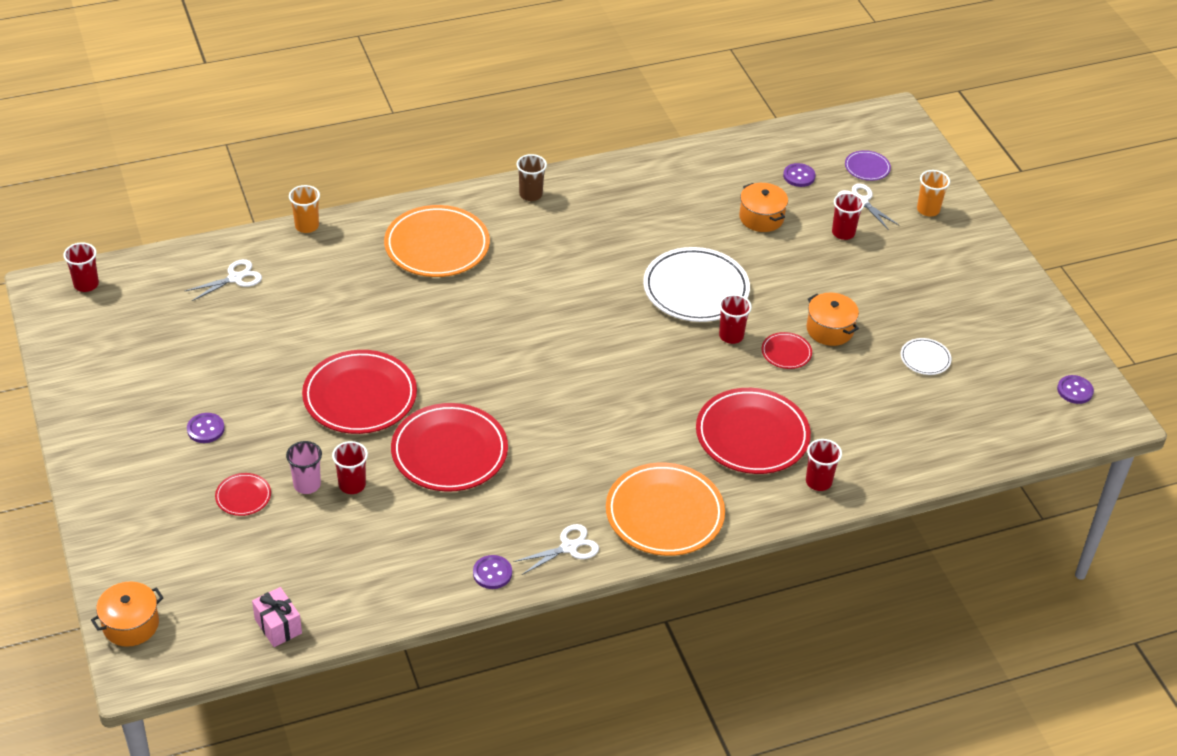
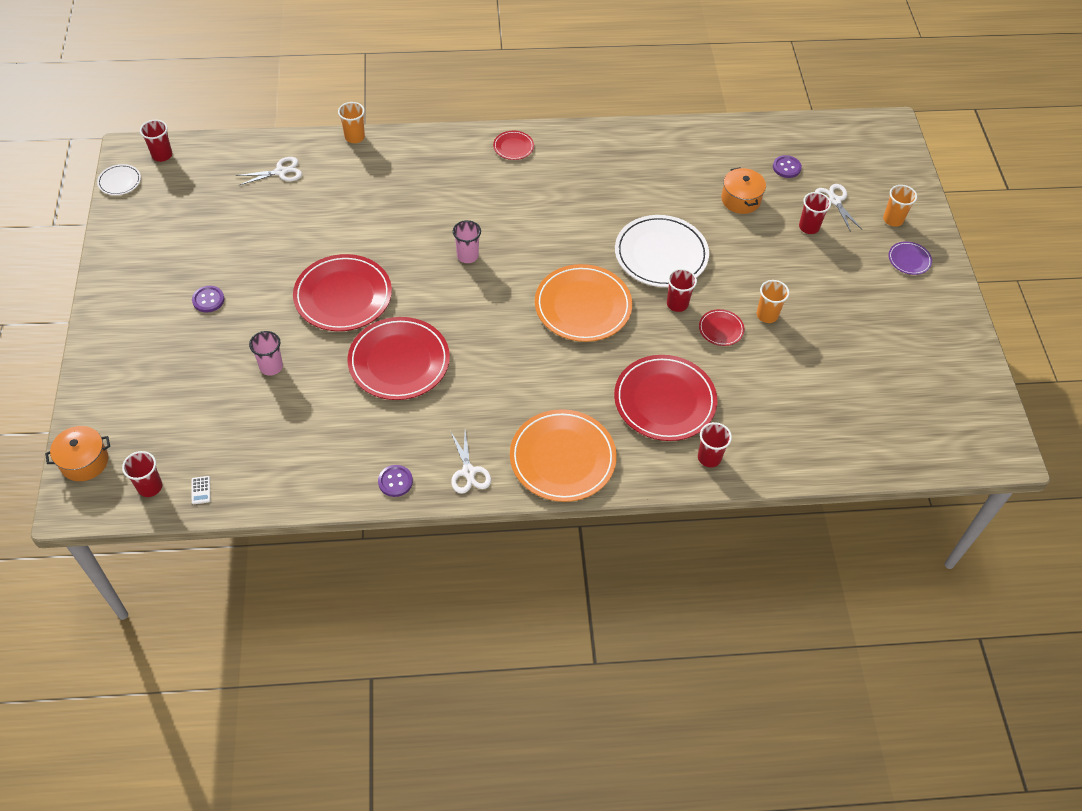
camera: 15 degrees right, 10 degrees up
(243, 496) = (216, 366): red plate -> red plate (513, 147)
(278, 626) = (201, 490): pink gift -> white calculator
(352, 485) = (308, 375): red cup -> red cup (150, 487)
(437, 245) = (454, 174): orange plate -> orange plate (583, 306)
(484, 329) = (467, 256): none -> pink cup
(530, 194) = (549, 142): brown cup -> none
(568, 547) = (468, 472): white scissors -> white scissors turned 90 degrees clockwise
(829, 329) = (767, 315): orange pot -> orange cup
(867, 167) = (850, 170): purple plate -> purple plate (909, 260)
(925, 358) = (845, 360): white plate -> white plate (119, 181)
(1074, 390) = (975, 419): purple button -> none

